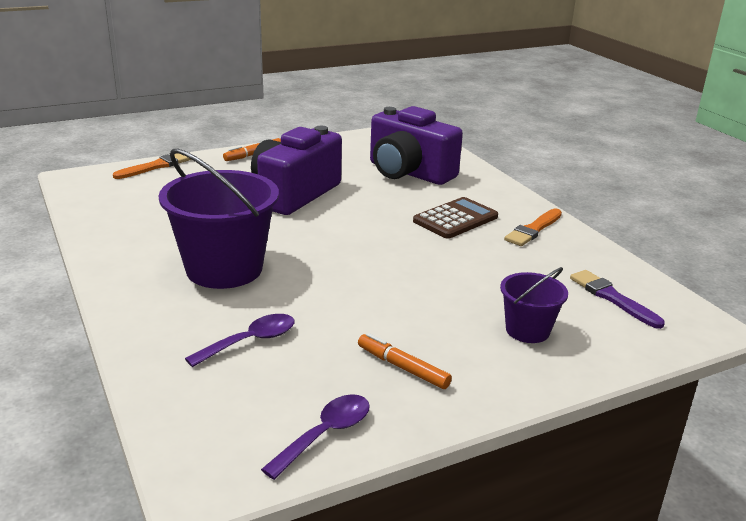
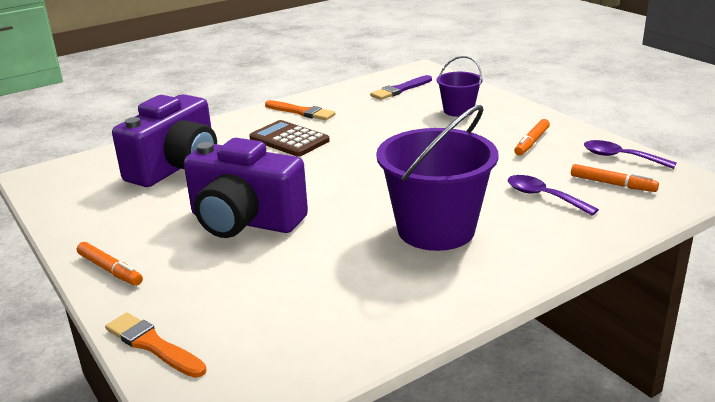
camera: 95 degrees left, 0 degrees up
(251, 401) = (612, 184): none -> orange marker

